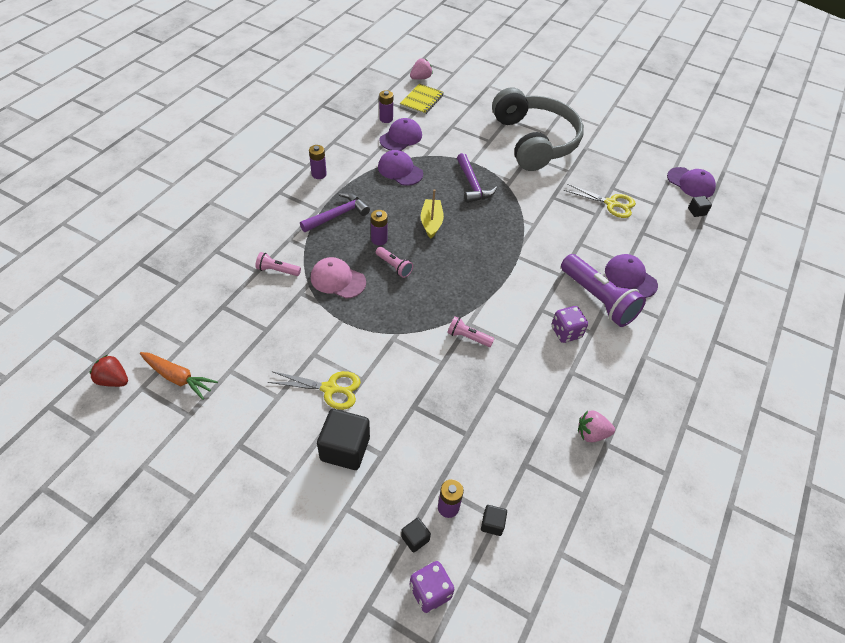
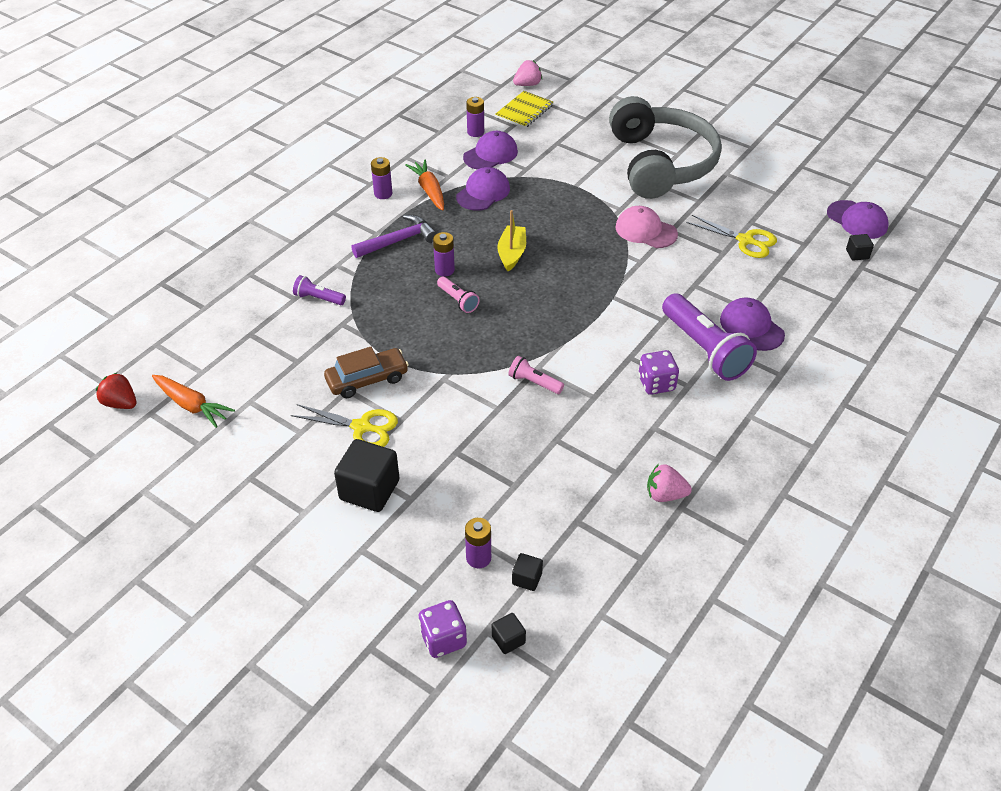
camera: 10 degrees right, 5 degrees down
(277, 270) = (318, 298): pink flashlight -> purple flashlight
(329, 343) = (367, 379): none -> brown car
(338, 280) = (388, 312): pink cap -> pink cap (645, 231)
(356, 170) = (429, 190): none -> orange carrot
(400, 170) = (483, 192): purple cap -> purple cap turned 75 degrees clockwise
(415, 538) = (435, 586): black cube -> black cube (508, 640)
(472, 185) = (571, 212): purple hammer -> none

